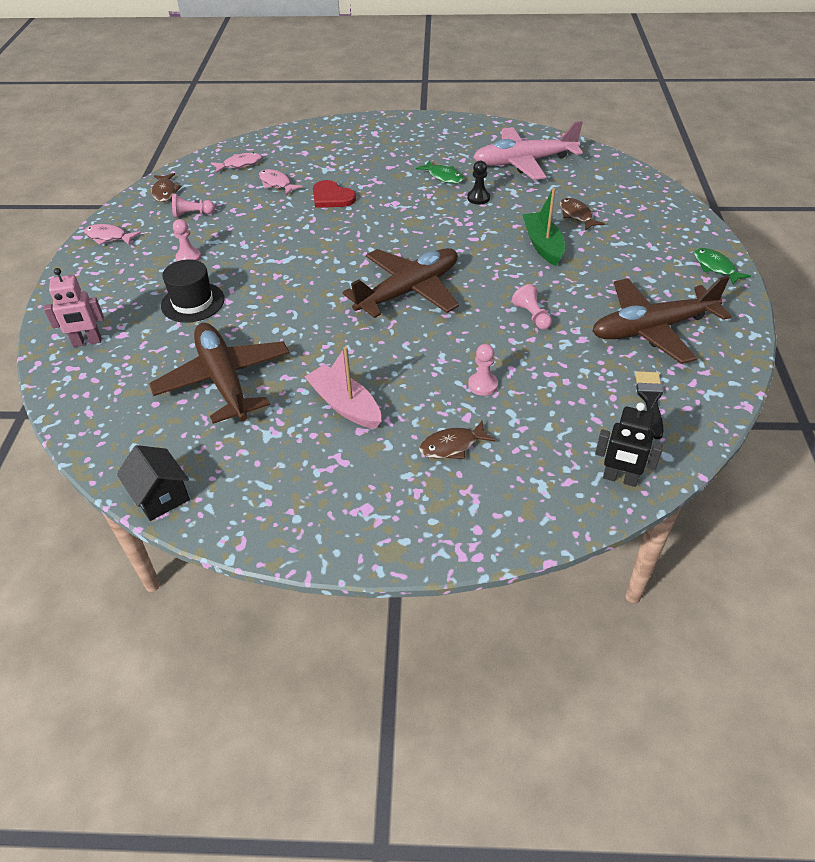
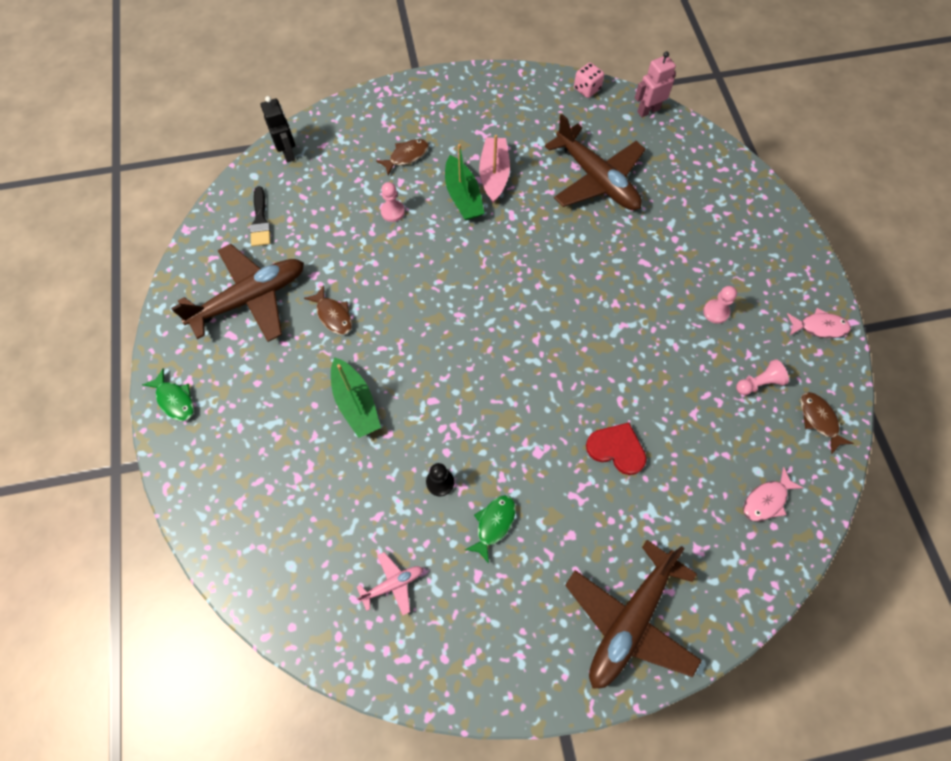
camera: 165 degrees right, 20 degrees up
(87, 342) = (731, 195): pink robot -> pink robot (648, 110)
(160, 496) = (587, 89): black house -> pink dice
(193, 302) = (673, 254): black hat -> none
(276, 184) = (696, 464): pink fish -> none
(345, 405) = (494, 175): pink boat -> pink boat turned 120 degrees counterclockwise
(392, 387) = (463, 196): none -> green boat
(409, 291) = (480, 306): brown plane -> brown plane (629, 620)
(443, 176) = (493, 524): green fish -> green fish turned 90 degrees clockwise
(523, 162) = (393, 584): pink plane -> pink plane, size x0.45
(532, 316) = (359, 295): pink pawn -> none
(576, 215) = (319, 468): brown fish -> brown fish (333, 315)
(620, 479) = (288, 153): black robot -> black robot turned 60 degrees clockwise

